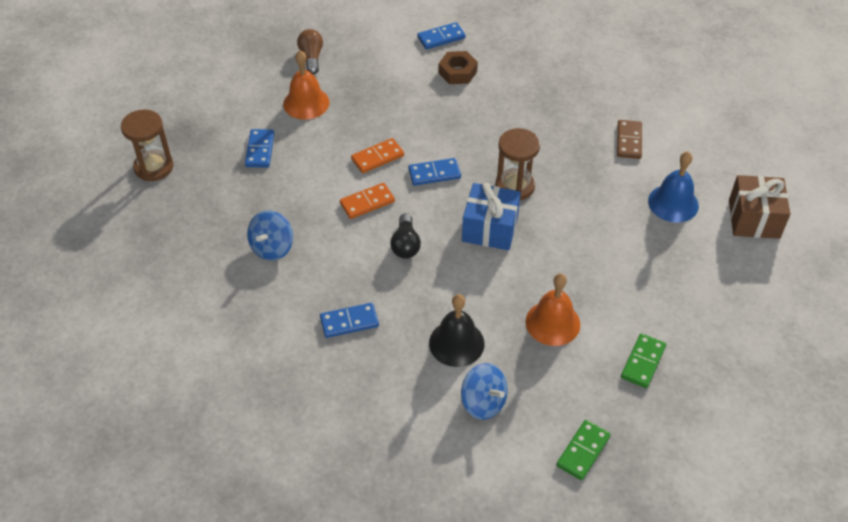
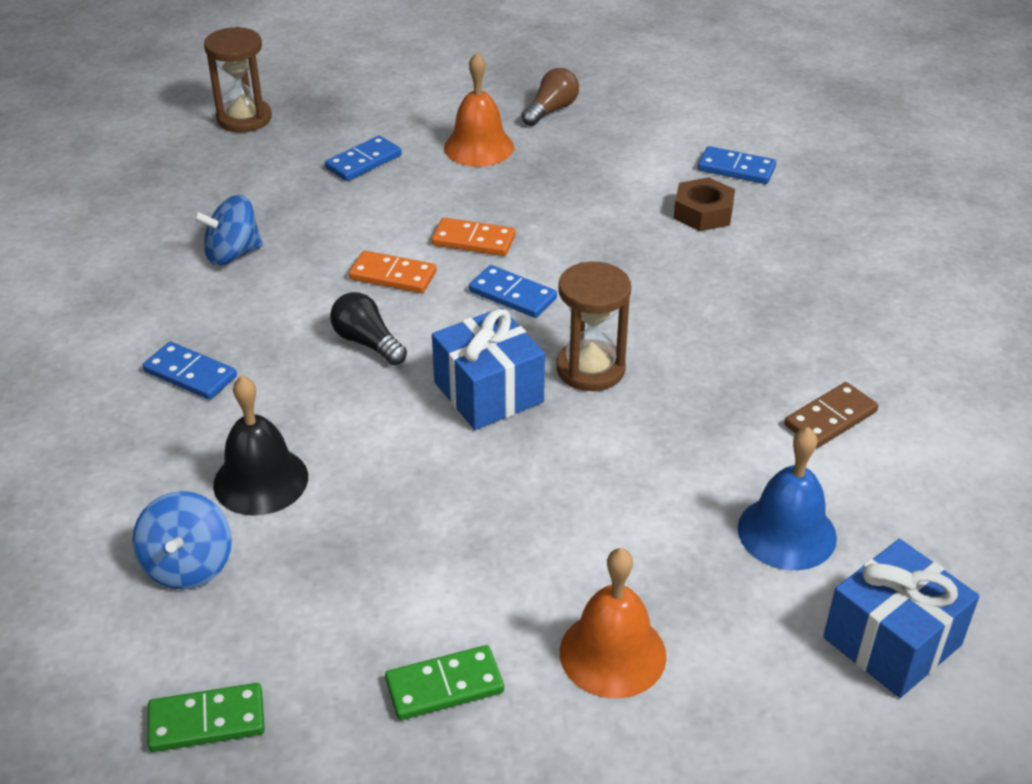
camera: 45 degrees right, 10 degrees down
(405, 244) = (367, 342): black light bulb -> black light bulb turned 90 degrees clockwise
(552, 323) = (402, 547): orange bell -> orange bell (612, 653)
(754, 219) = (892, 641): brown gift -> blue gift

